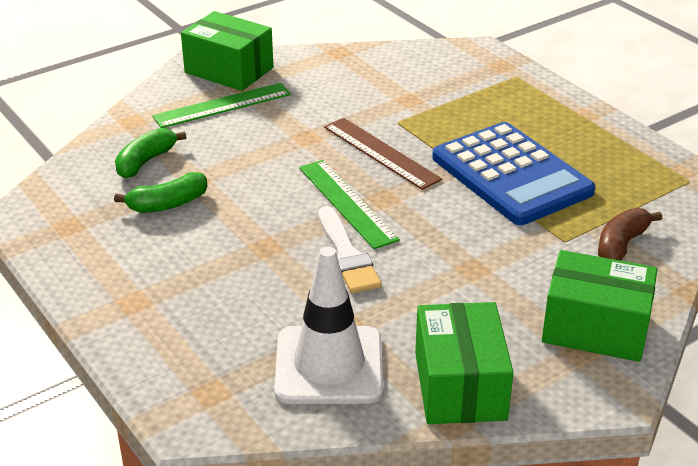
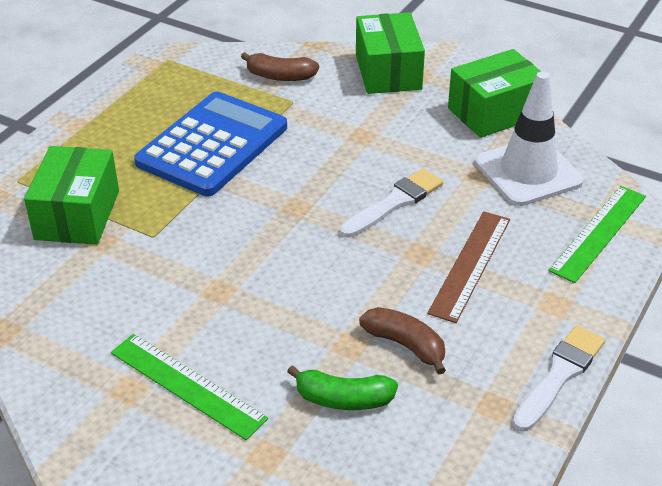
camera: 115 degrees left, 5 degrees up
(59, 269) = (559, 375): none -> white brush
(168, 204) = (405, 345): green banana -> brown banana
(229, 70) = (95, 416): green box -> green box (77, 215)
(347, 203) = (320, 226): green ruler -> green ruler (598, 233)
(381, 153) = (220, 230): brown ruler -> brown ruler (470, 265)

